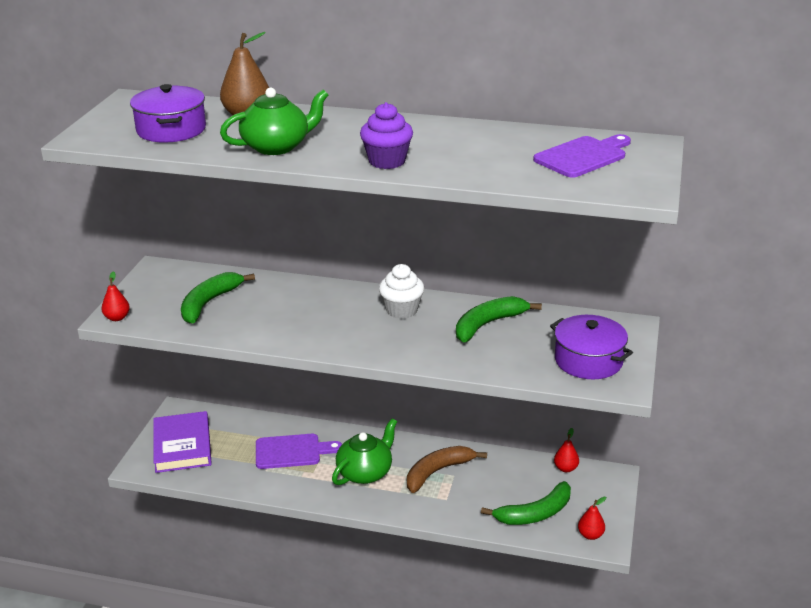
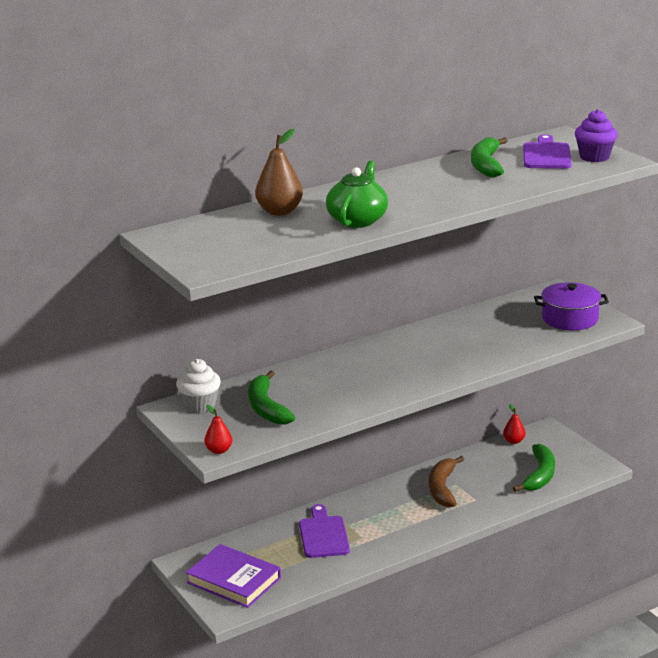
camera: 45 degrees left, 5 degrees down
(171, 130) = (253, 240): purple pot -> none
(292, 451) = (323, 535): purple cutting board -> purple cutting board turned 45 degrees counterclockwise
(365, 472) = (397, 516): green teapot -> none
(387, 161) = (449, 200): purple cupcake -> purple cupcake (594, 157)
(401, 310) = (407, 347): white cupcake -> white cupcake (200, 405)
(488, 324) = (476, 328): green banana -> green banana (486, 165)
(590, 535) = (588, 467): red pear -> none

